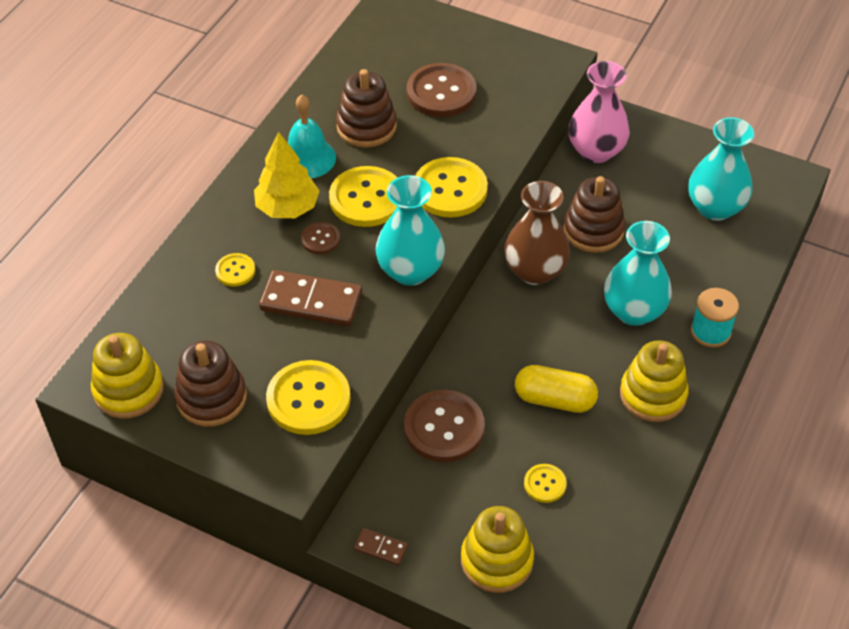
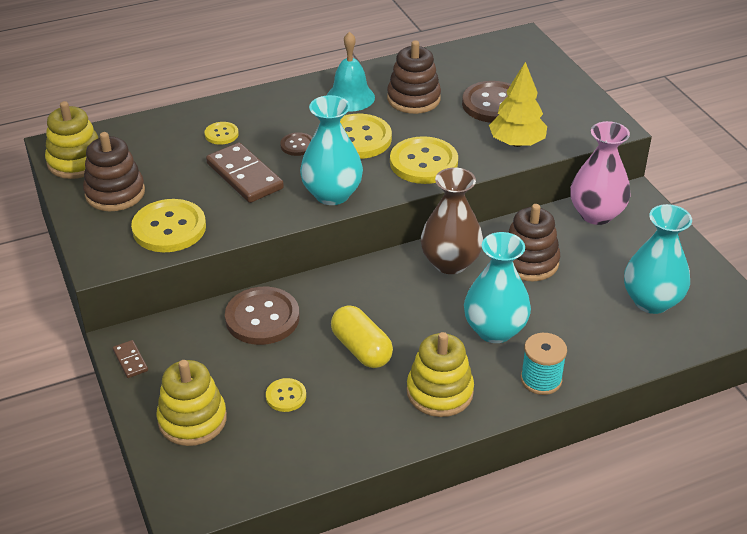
camera: 40 degrees right, 10 degrees down
(288, 207) = (300, 117): yellow tree -> yellow tree (517, 143)

